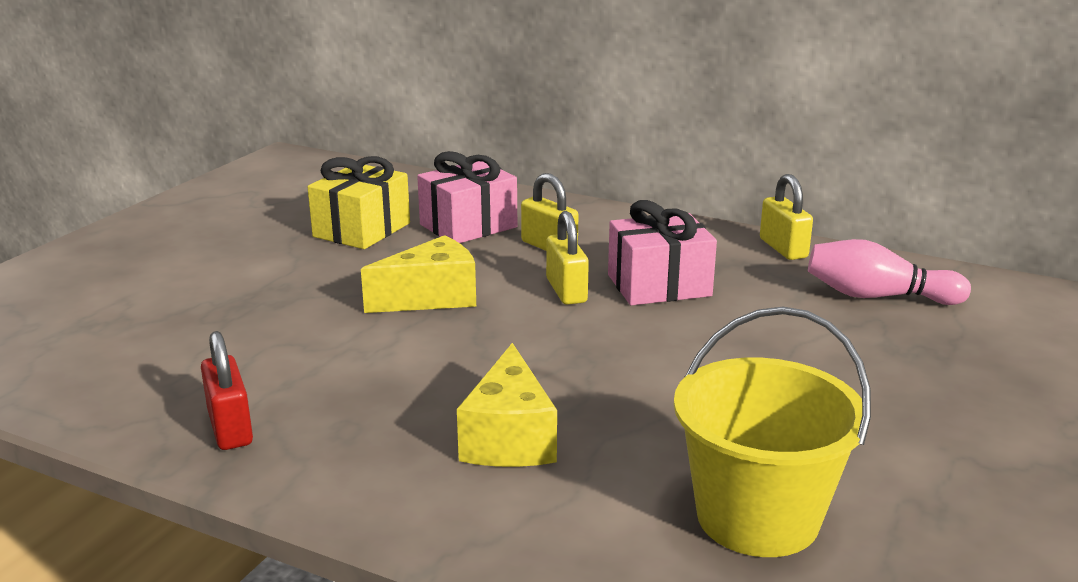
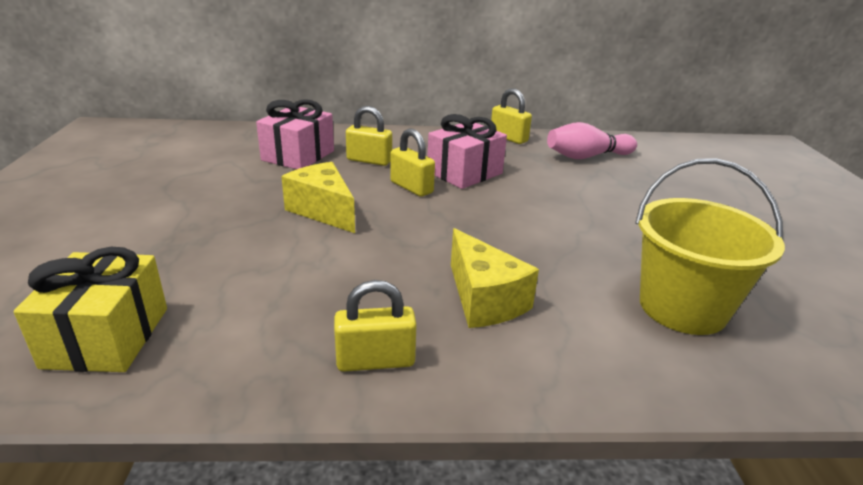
camera: 30 degrees left, 5 degrees up
(230, 428) = (260, 357): red padlock -> none
(330, 463) = (375, 361): none -> yellow padlock
(362, 230) = (218, 171): yellow gift -> yellow gift (107, 337)
(431, 298) = (323, 211): yellow cheese -> yellow cheese turned 75 degrees counterclockwise

